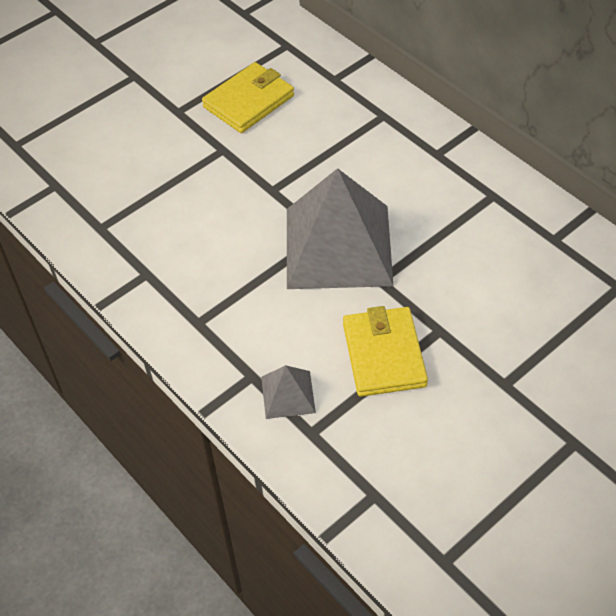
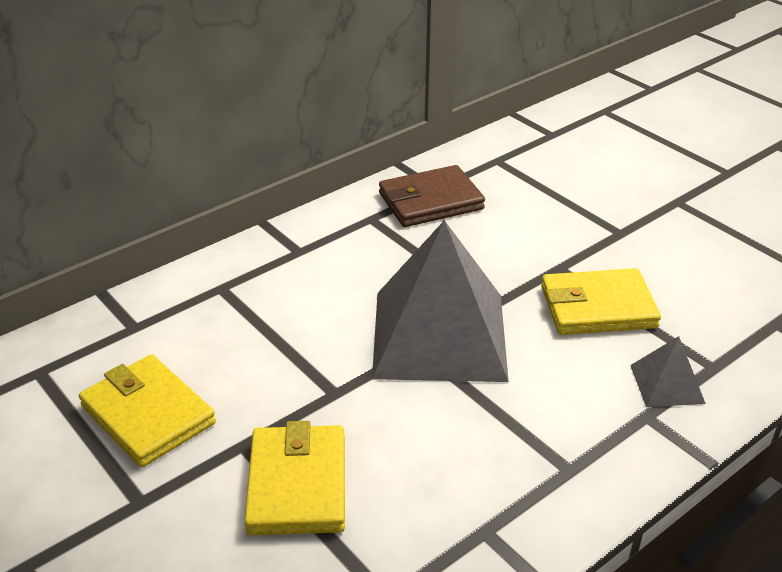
camera: 90 degrees left, 15 degrees down
(188, 179) = (297, 484): none -> yellow wallet
(529, 235) = (430, 201): none -> brown wallet

